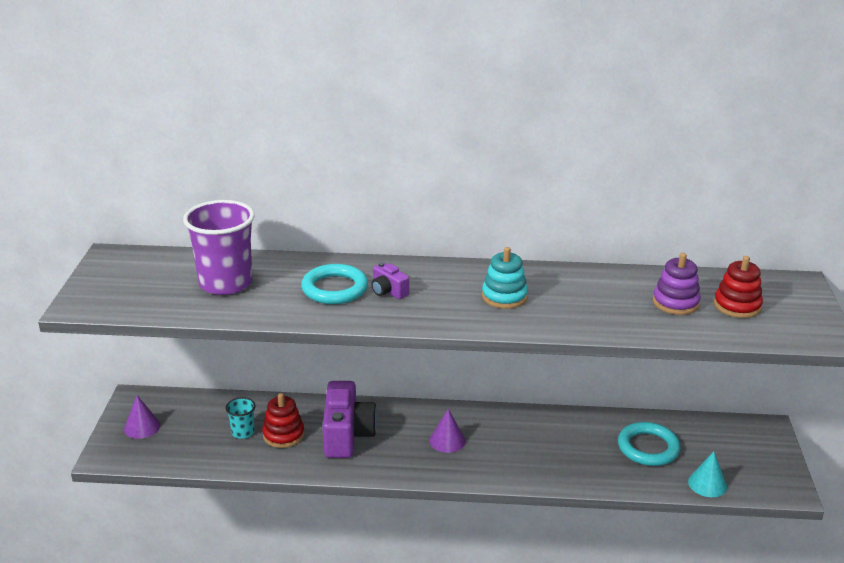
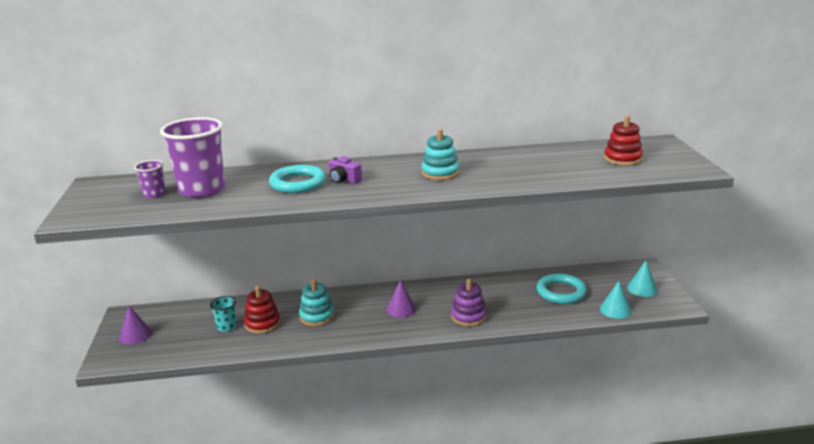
camera: 10 degrees left, 5 degrees down
(173, 282) = (154, 194): none -> purple cup
(347, 435) = (317, 316): purple camera -> turquoise stacking toy
(675, 303) = (575, 162): purple stacking toy -> purple stacking toy (468, 316)
(752, 459) = (642, 288): none -> turquoise cone

